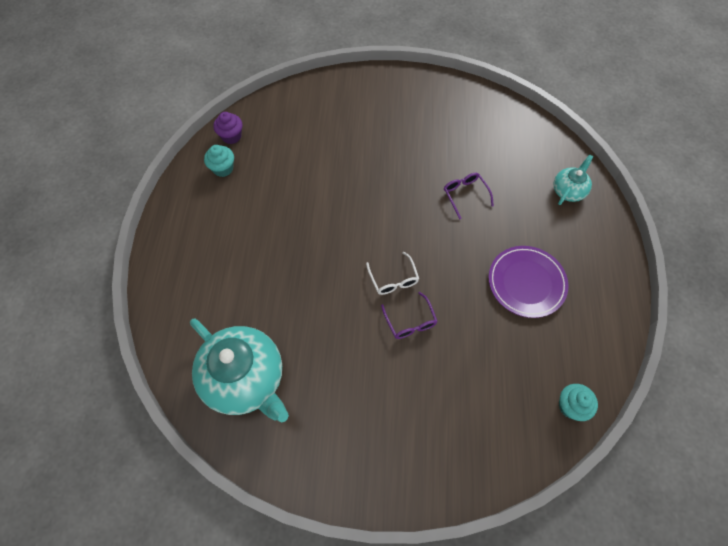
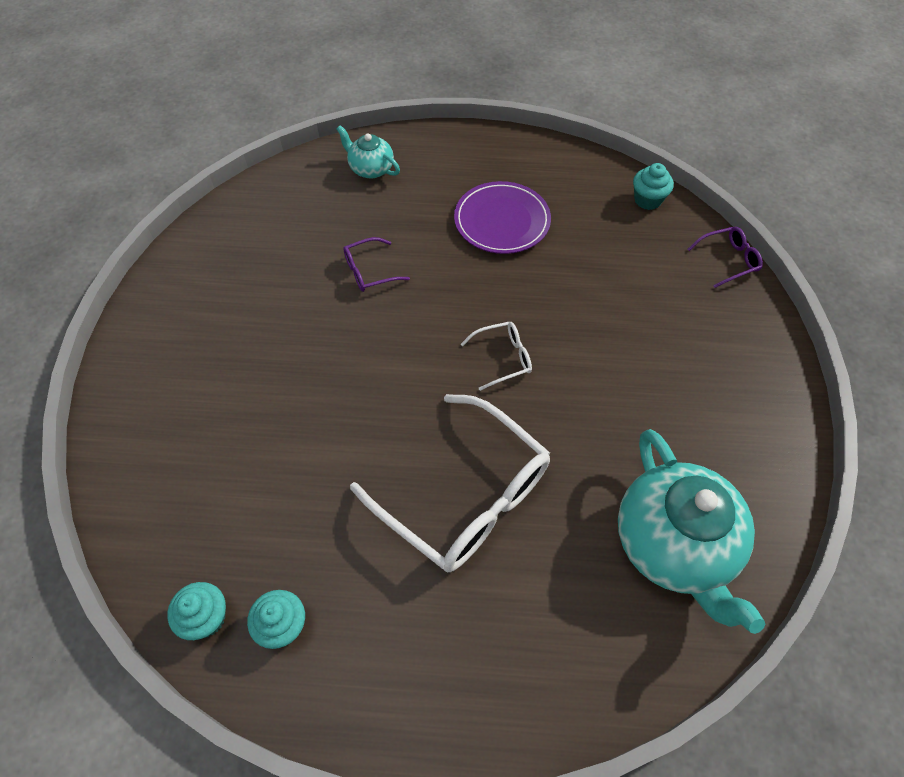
camera: 90 degrees left, 5 degrees down
(231, 136) = (206, 618): purple cupcake -> turquoise cupcake
(246, 379) = (674, 545): turquoise teapot -> turquoise teapot turned 120 degrees clockwise
(290, 254) = (464, 495): none -> white glasses
(410, 321) = (564, 341): purple glasses -> purple glasses (728, 260)

